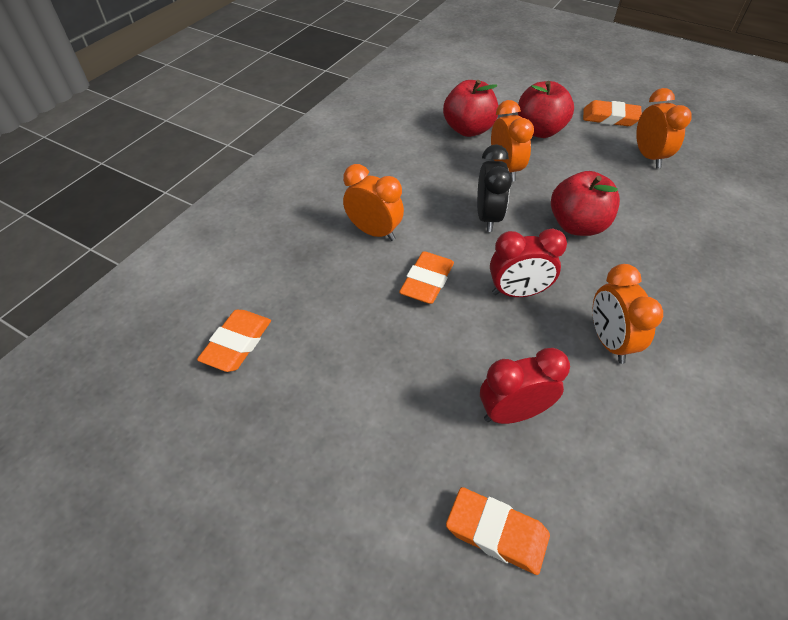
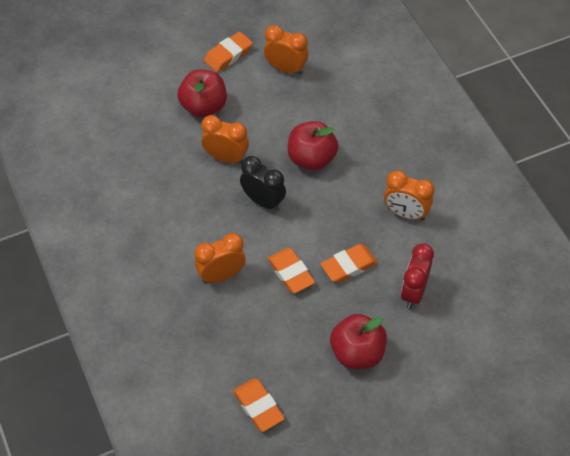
camera: 55 degrees left, 5 degrees up
(468, 129) = (162, 148): red apple -> red apple (357, 353)
(496, 532) = (469, 345): orange eraser -> orange eraser (349, 266)
(517, 292) = (337, 231): red clock -> none

